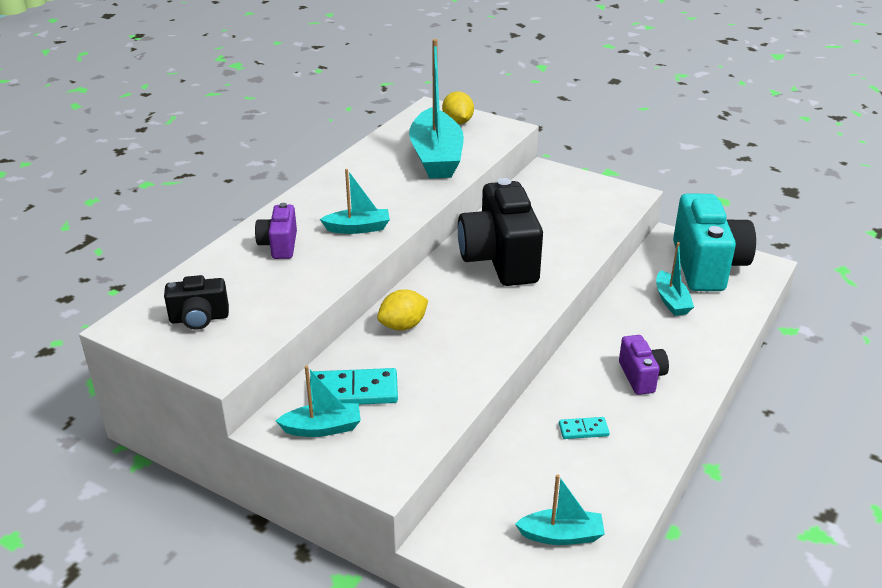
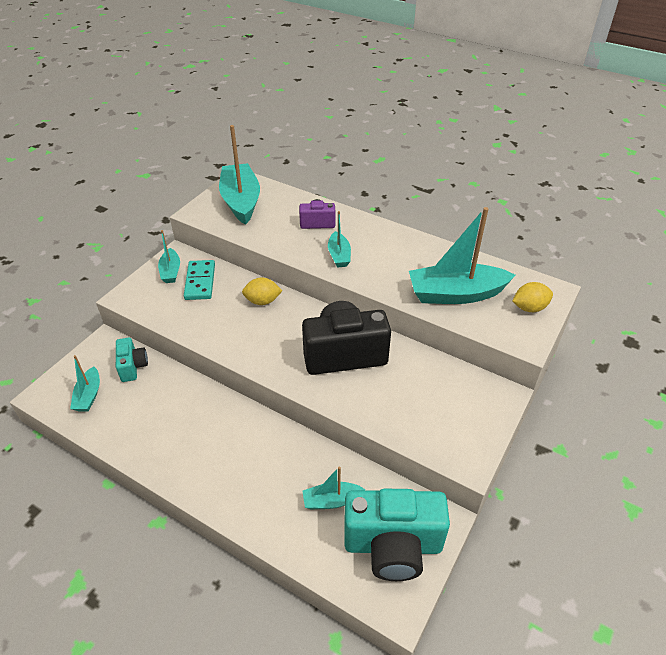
camera: 90 degrees right, 10 degrees up
(199, 318) = (241, 201): black camera -> turquoise boat
(403, 325) = (262, 301): yellow lemon -> yellow lemon turned 60 degrees counterclockwise
(497, 492) = (133, 367): none -> turquoise camera
(583, 430) = (177, 416): turquoise domino -> none
(641, 377) = (229, 460): purple camera -> none

